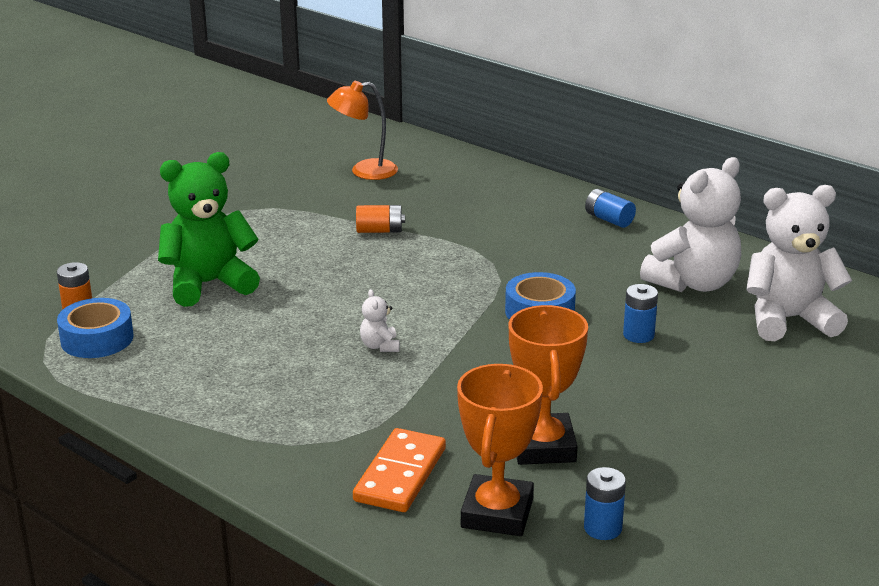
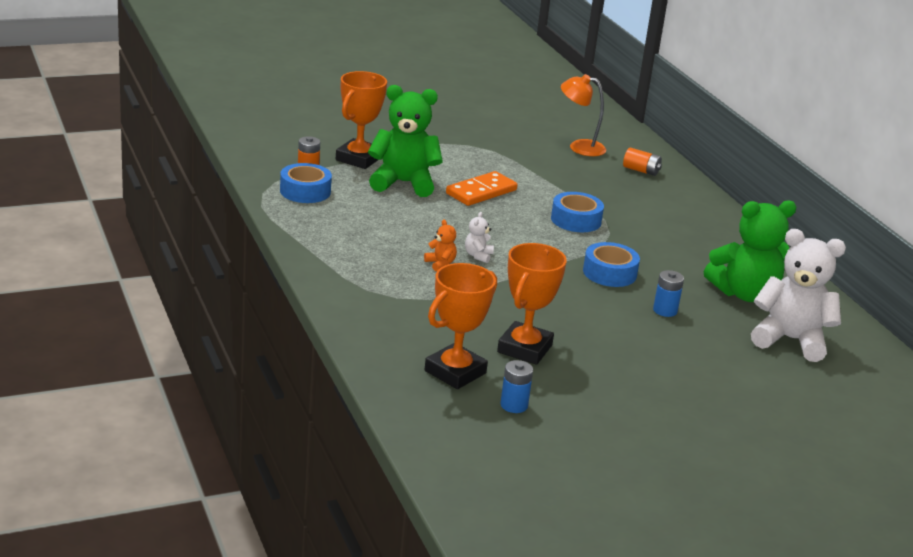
camera: 25 degrees right, 0 degrees up
(126, 272) = (358, 159): none -> orange trophy
(347, 374) = (440, 264): none -> orange teddy bear
(379, 231) = (550, 188): orange battery -> orange battery (641, 171)
(400, 475) = (416, 330): orange domino -> orange domino (481, 192)
(443, 260) = (576, 220): none -> blue tape
(609, 219) = (727, 234): blue battery -> none
(693, 283) = (744, 294): white teddy bear -> green teddy bear

